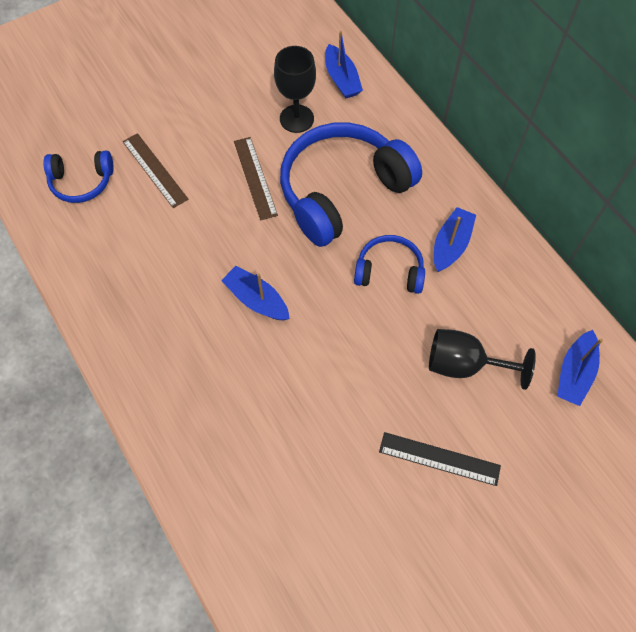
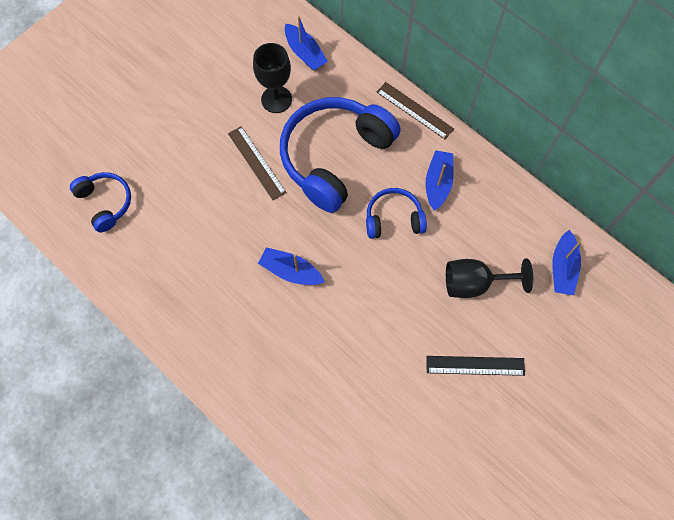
camera: 15 degrees left, 5 degrees up
(82, 182) = (105, 203): blue headphones -> blue headphones turned 105 degrees counterclockwise
(155, 170) = (167, 176): brown ruler -> brown ruler (414, 110)

